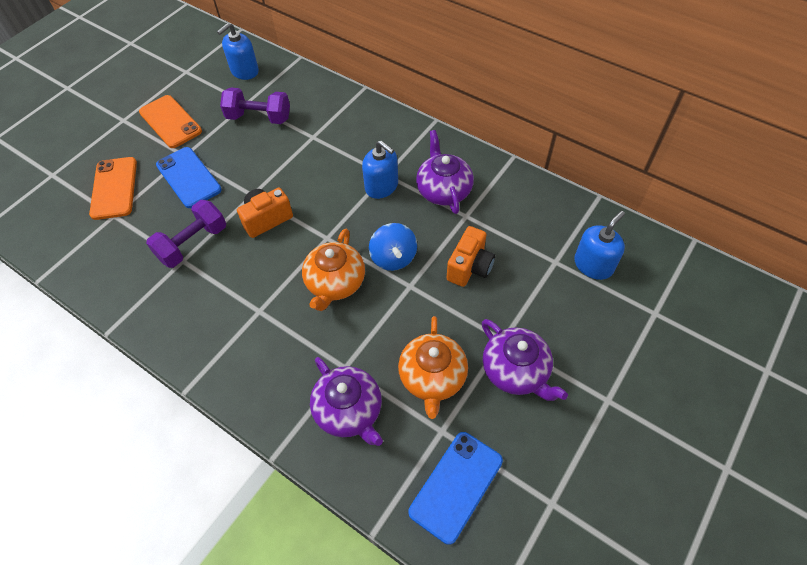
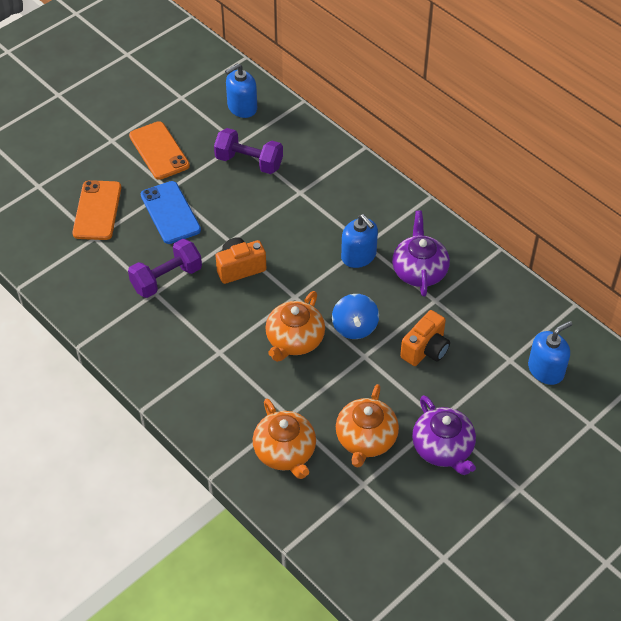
camera: 10 degrees right, 5 degrees down
(349, 410) = (285, 452): purple teapot -> orange teapot
(456, 486) = (364, 528): blue phone -> none

